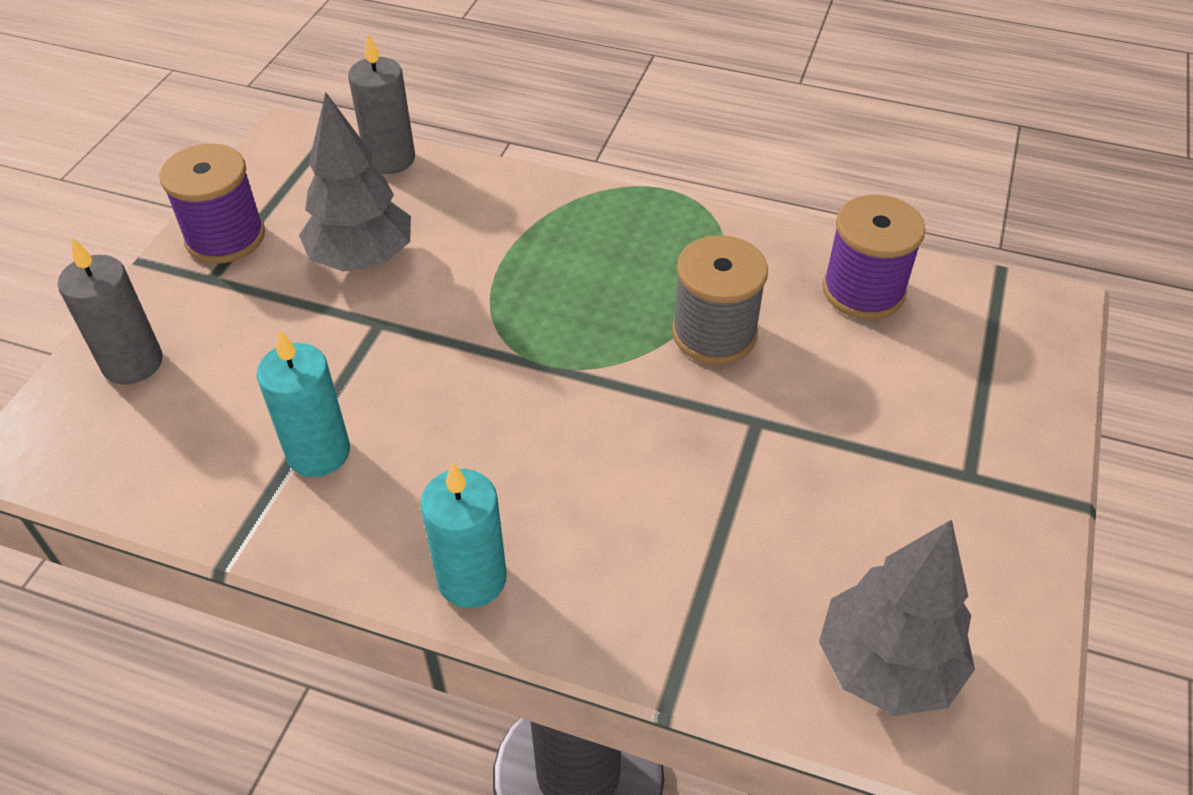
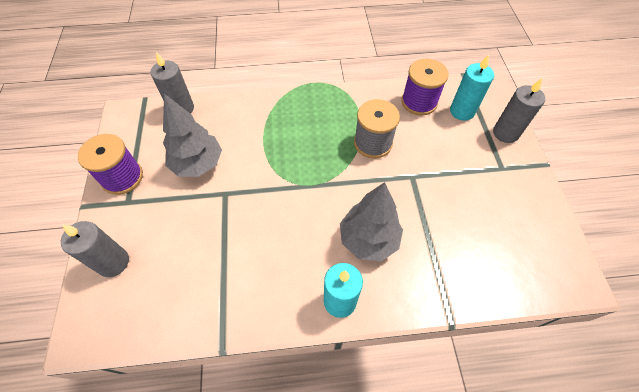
camera: 25 degrees left, 10 degrees up
(318, 452) = (234, 270): turquoise candle -> turquoise candle (462, 111)
(886, 666) = (520, 263): grey tree -> grey tree (368, 239)
(1024, 412) = (505, 133): none -> grey candle

